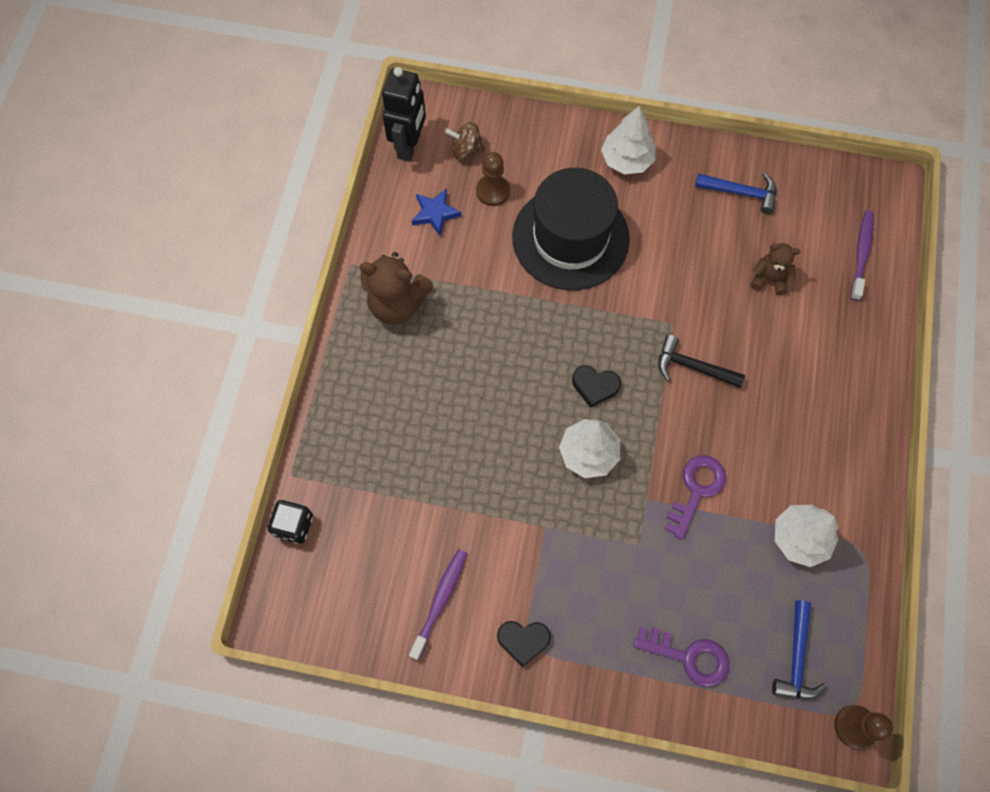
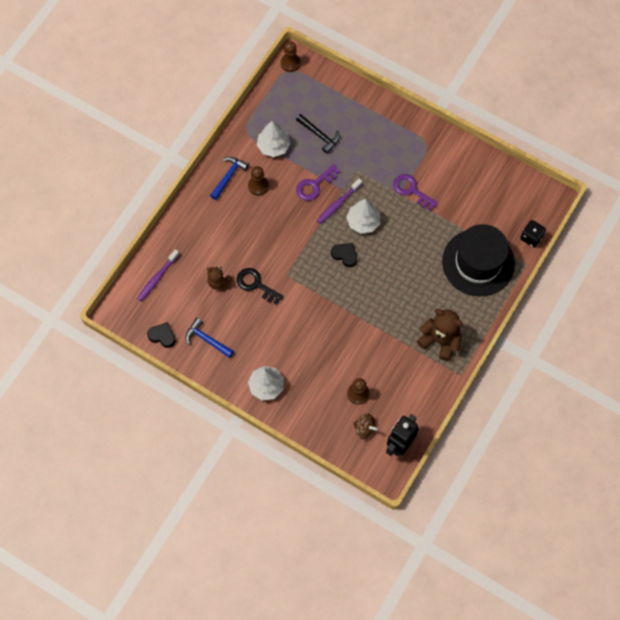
camera: 160 degrees left, 0 degrees up
(435, 213) = (399, 391): blue star -> none
(440, 601) = (466, 177): purple toothbrush -> purple toothbrush (338, 203)
(523, 641) = (431, 147): black heart -> black heart (162, 336)
(570, 238) = (322, 346): black hat -> black hat (478, 262)
(689, 657) = (353, 114): purple key -> purple key (411, 190)
(693, 367) = (286, 247): black hammer -> black hammer (319, 135)
(711, 293) = (256, 284): none -> black key
(788, 455) = (258, 186): none -> brown pawn
(796, 658) = (302, 97): blue hammer -> blue hammer (228, 177)

